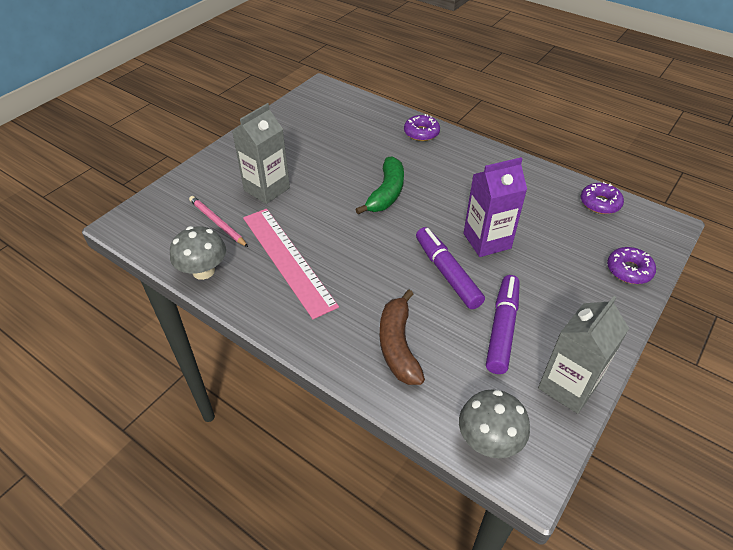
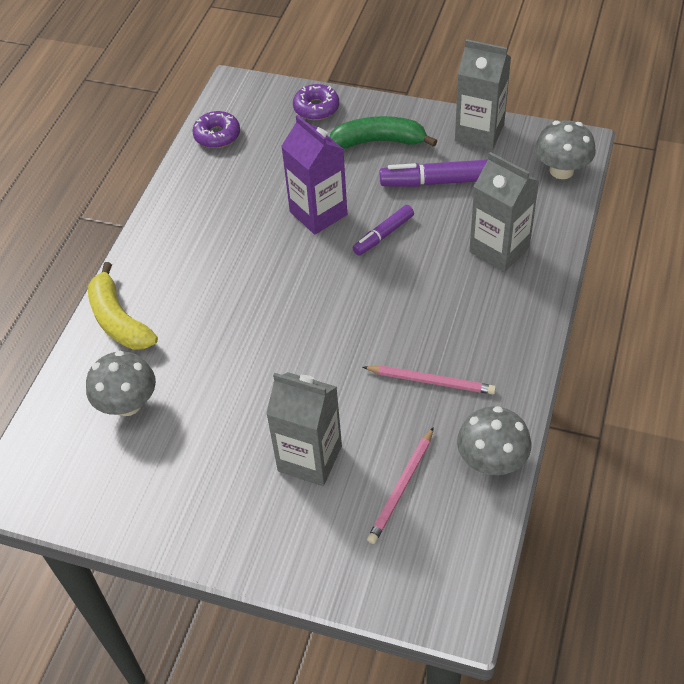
camera: 105 degrees left, 5 degrees up
(288, 260) = (431, 381): pink ruler -> pink pencil
(353, 128) = (128, 404): none -> grey mushroom
(386, 193) = (268, 322): green banana -> green banana (379, 141)
(398, 345) = (499, 249): brown banana -> grey carton
(421, 133) = (119, 320): purple donut -> yellow banana
(447, 273) = (383, 235): purple marker -> purple marker, size x0.64

